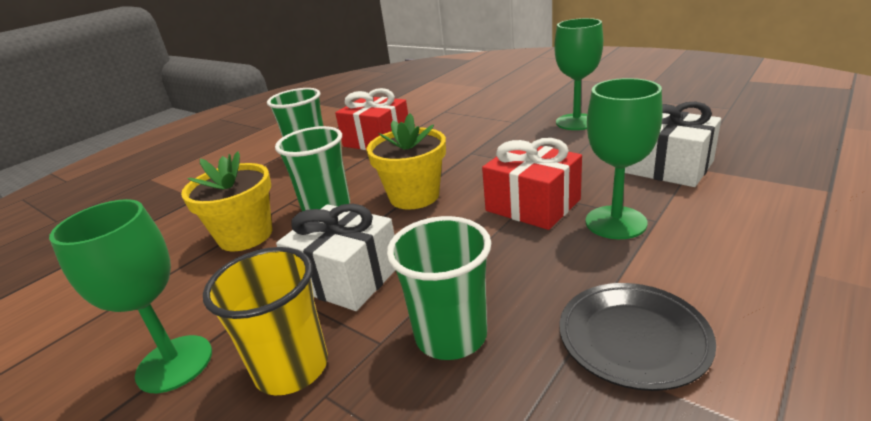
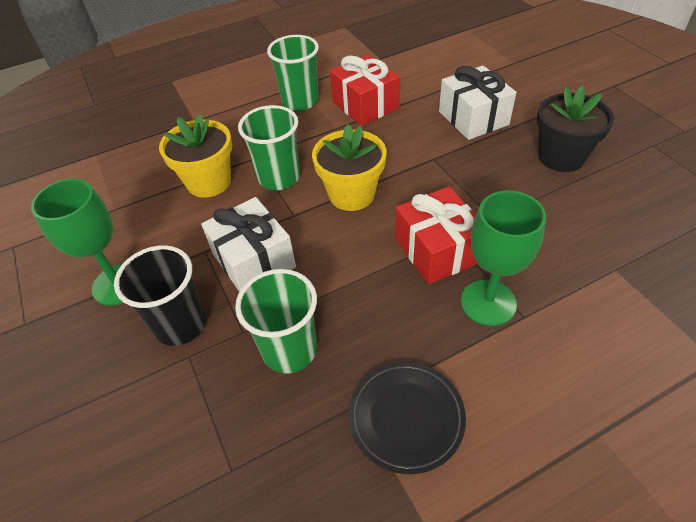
camera: 25 degrees right, 20 degrees up
(292, 368) = (180, 324): yellow cup -> black cup
(576, 122) = (561, 157): green goblet -> black flower pot
(668, 167) = (593, 259): white gift -> white gift (473, 118)

